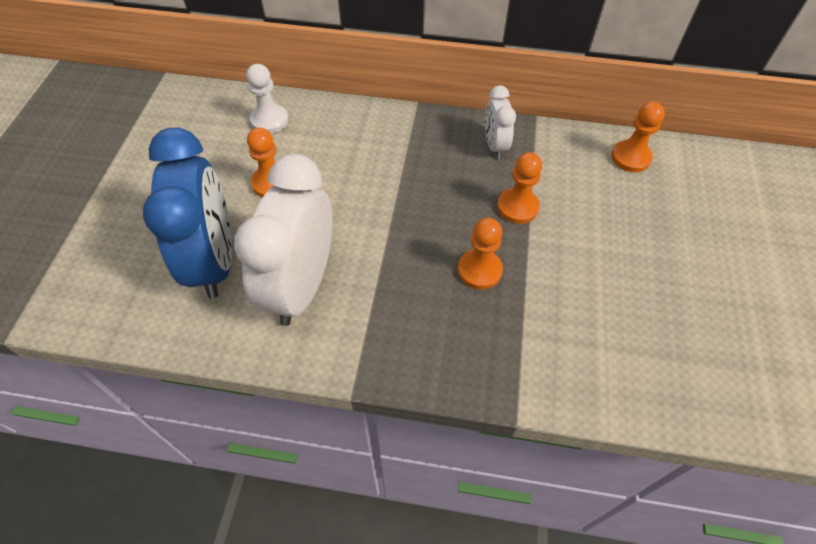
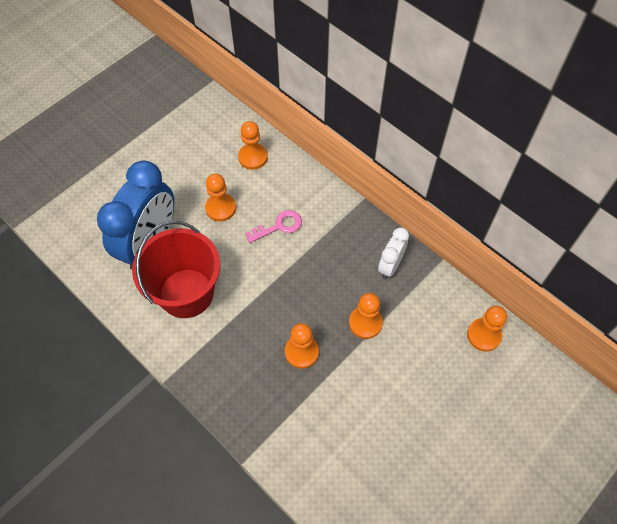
camera: 35 degrees right, 5 degrees up
(269, 120) = (253, 157): white pawn -> orange pawn
(301, 286) = (186, 293): white clock -> red bucket
(352, 168) = (279, 226): none -> pink key

